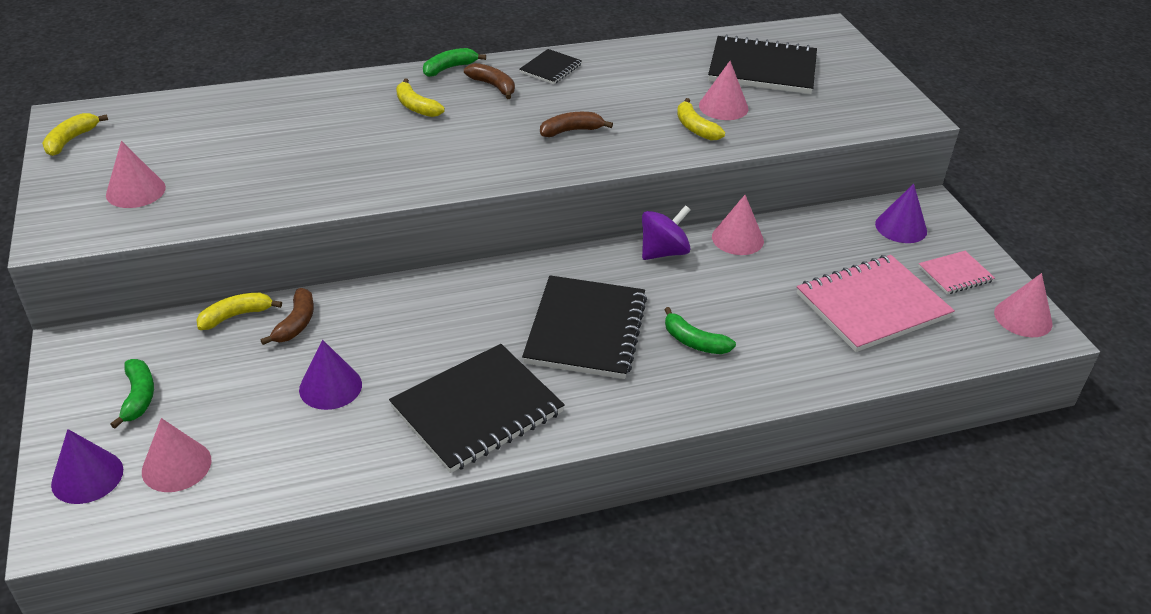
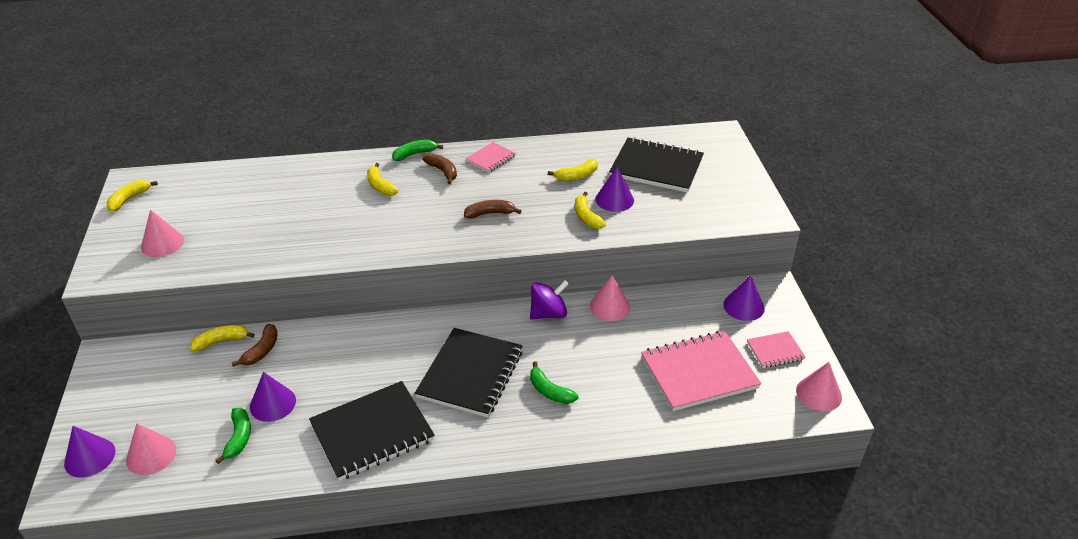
camera: 10 degrees right, 0 degrees up
(139, 397) = (139, 399): green banana -> green banana (239, 438)
(550, 68) = (491, 158): black notebook -> pink notebook
(667, 83) = (577, 176): none -> yellow banana
(723, 107) = (614, 199): pink cone -> purple cone

